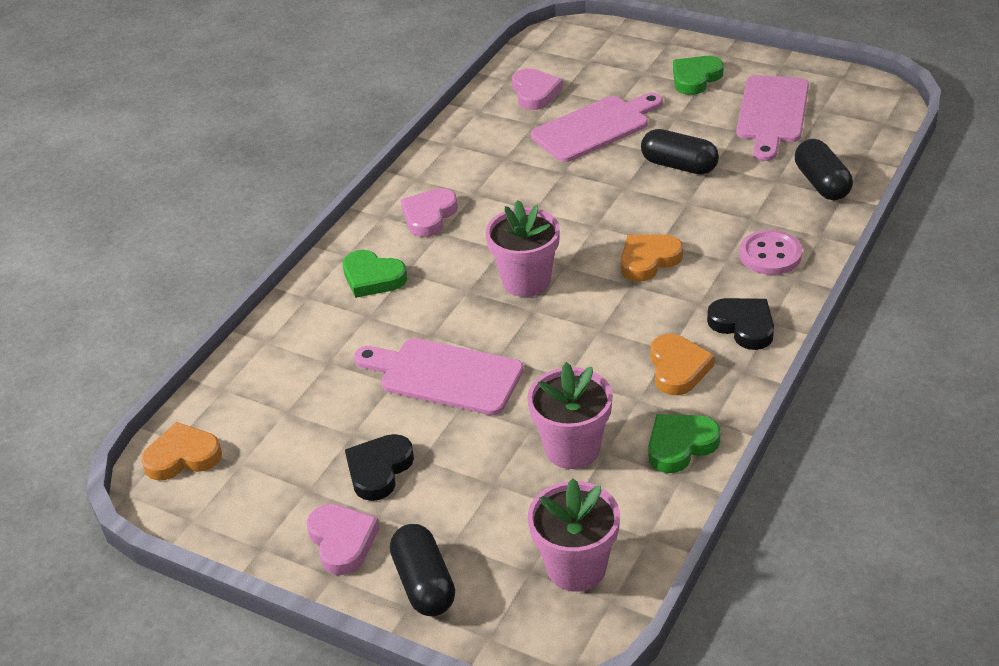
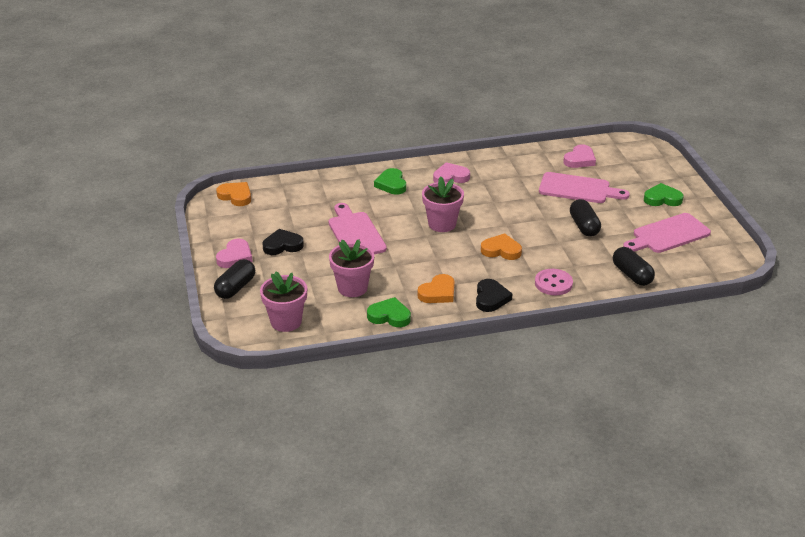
camera: 45 degrees right, 5 degrees down
(822, 183) = (632, 275): black capsule -> black capsule turned 60 degrees counterclockwise

